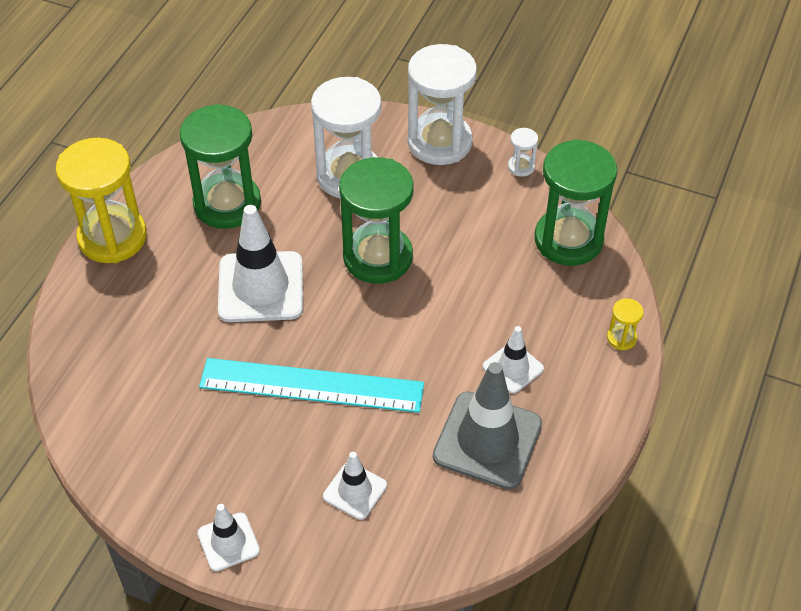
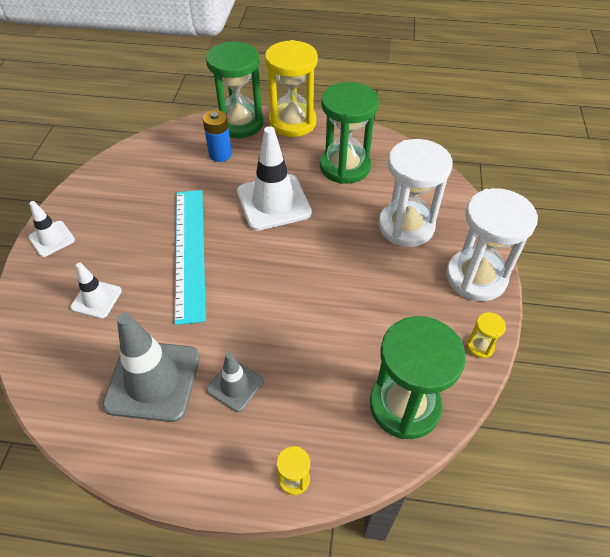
camera: 75 degrees right, 0 degrees up
(142, 329) = (220, 154): none -> blue battery
(378, 257) = (327, 263): green hourglass -> green hourglass (239, 123)
(513, 368) = (235, 385): white traffic cone -> grey traffic cone
(521, 167) = (480, 346): white hourglass -> yellow hourglass

